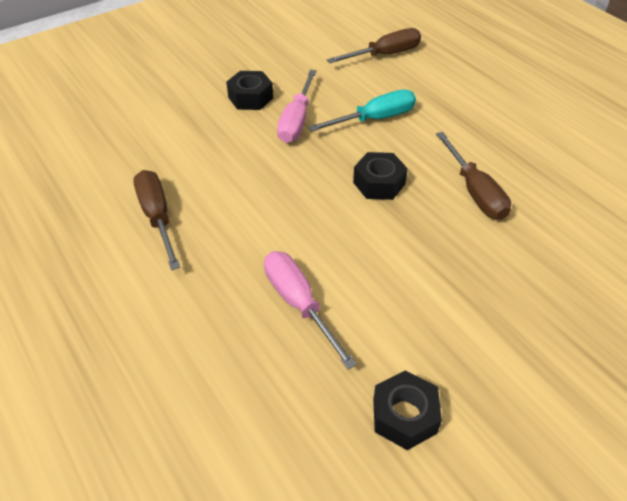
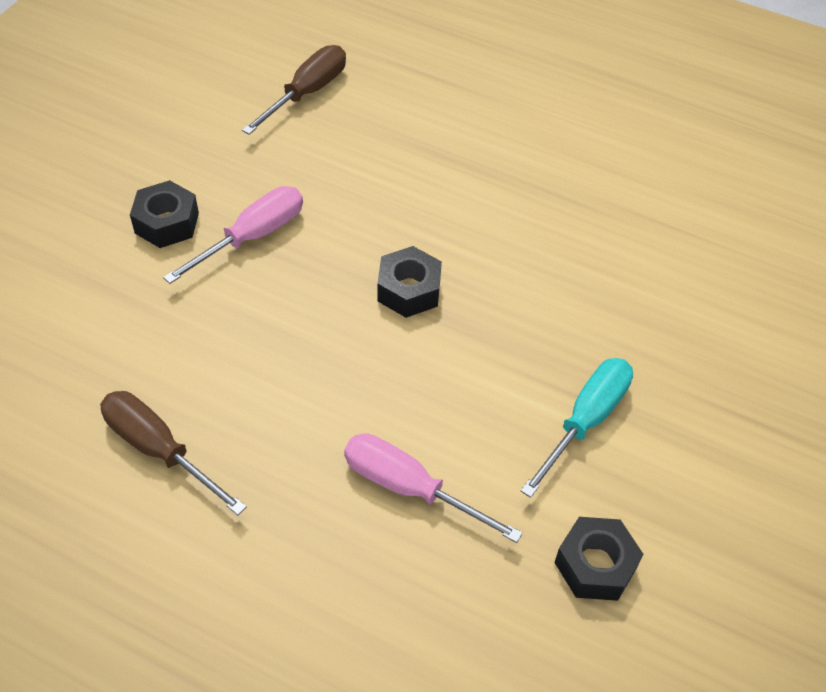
camera: 30 degrees left, 5 degrees up
(297, 120) = (252, 236): pink screwdriver -> pink screwdriver turned 120 degrees counterclockwise
(375, 119) = (351, 198): turquoise screwdriver -> turquoise screwdriver (585, 421)
(475, 191) = (524, 259): brown screwdriver -> none

